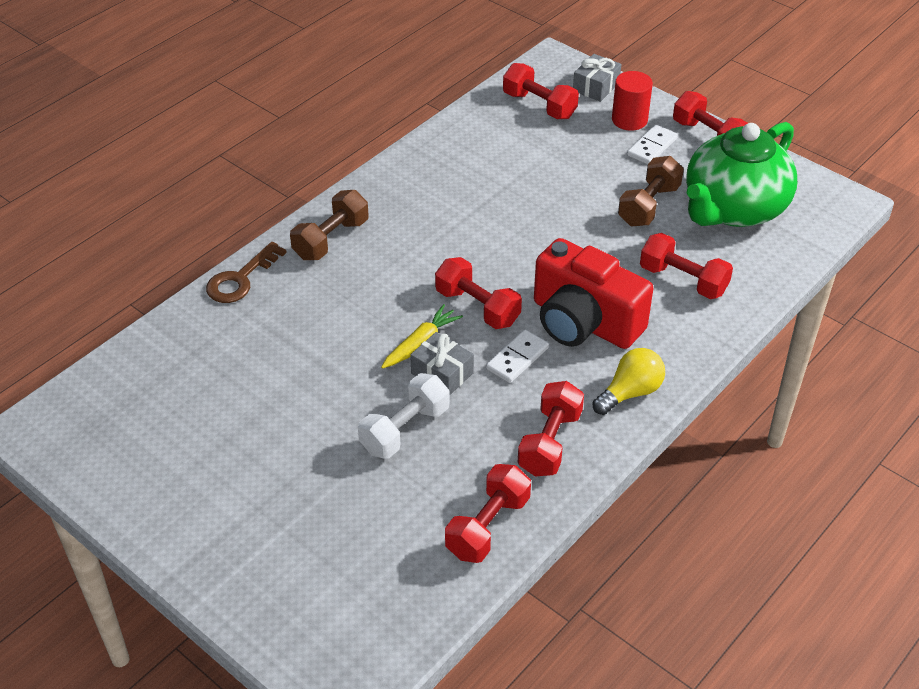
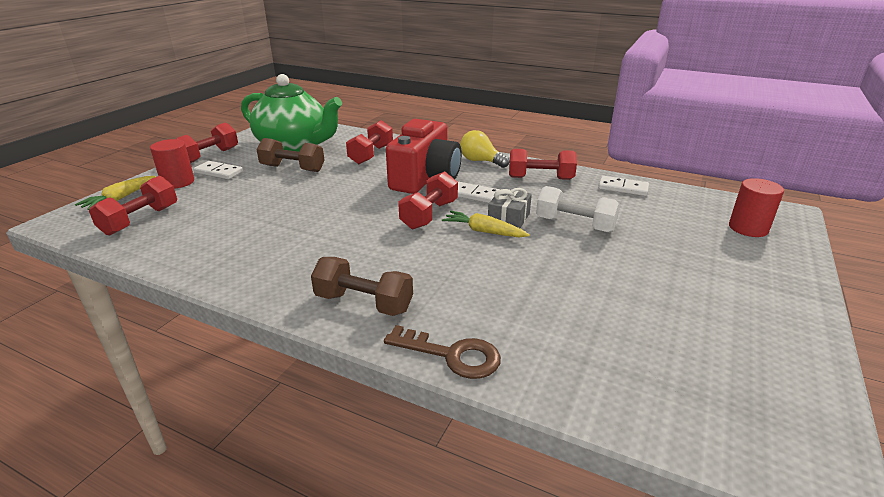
camera: 105 degrees left, 15 degrees down
(326, 609) = (748, 228): none -> red cylinder
(488, 526) = (623, 188): red dumbbell -> white domino
(596, 87) = (120, 198): grey gift -> yellow carrot

